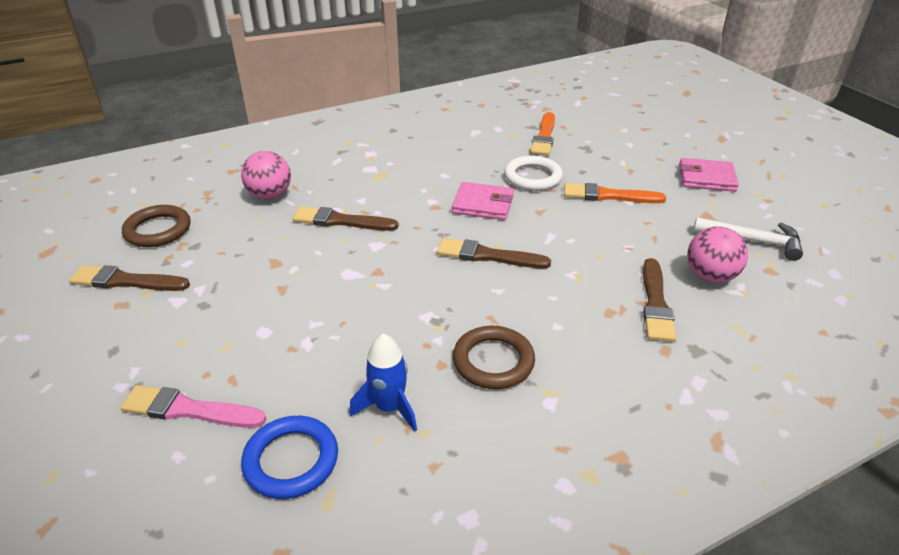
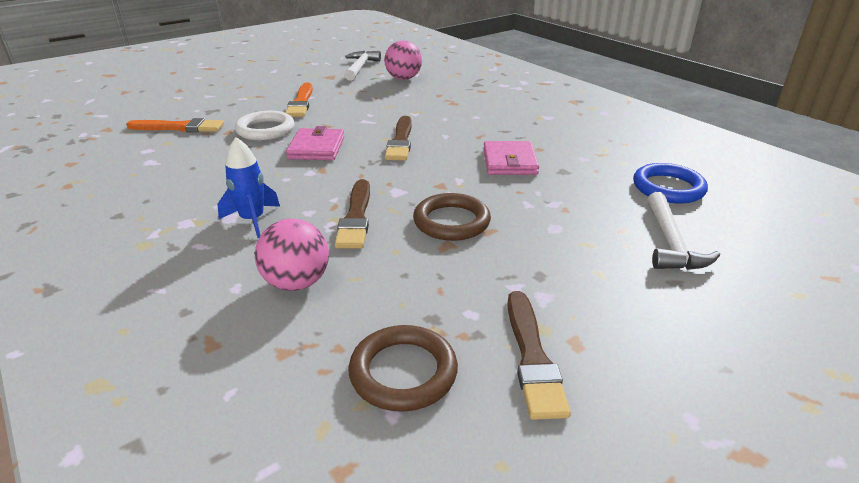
camera: 100 degrees left, 5 degrees down
(188, 410) = (670, 243): pink brush -> white hammer
(389, 407) = (593, 161): blue rocket -> blue rocket (252, 220)
(493, 361) = (524, 133): brown ring -> brown ring (451, 221)
(655, 303) = (438, 92): brown brush -> none
(706, 178) = (275, 74): pink wallet -> pink wallet (509, 162)

